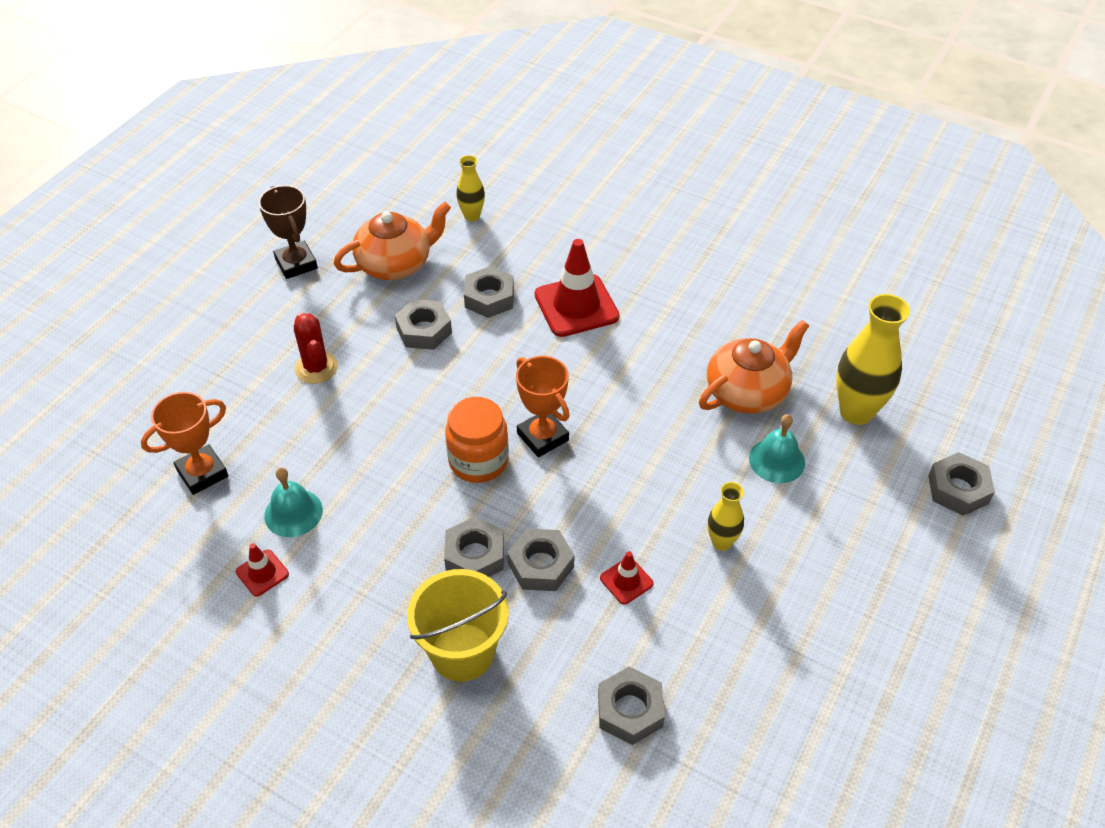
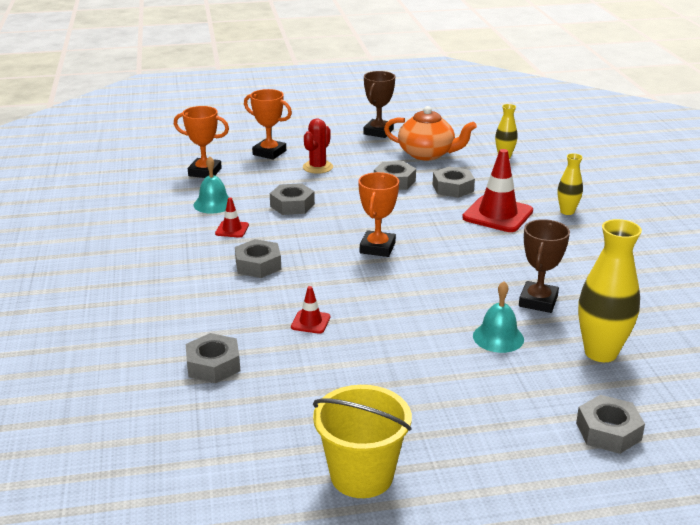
camera: 50 degrees right, 20 degrees down
(227, 385) = (269, 153): none -> orange trophy
(262, 573) = (164, 213): red traffic cone -> red traffic cone (232, 229)
(462, 652) = (185, 290): yellow bucket -> yellow bucket (361, 475)
(478, 461) = (327, 237): orange jar -> none
(540, 565) = (281, 288): grey nut -> grey nut (292, 205)
(721, 542) = (393, 344): yellow vase -> yellow vase (567, 211)
(747, 392) = (538, 301): orange teapot -> brown trophy

